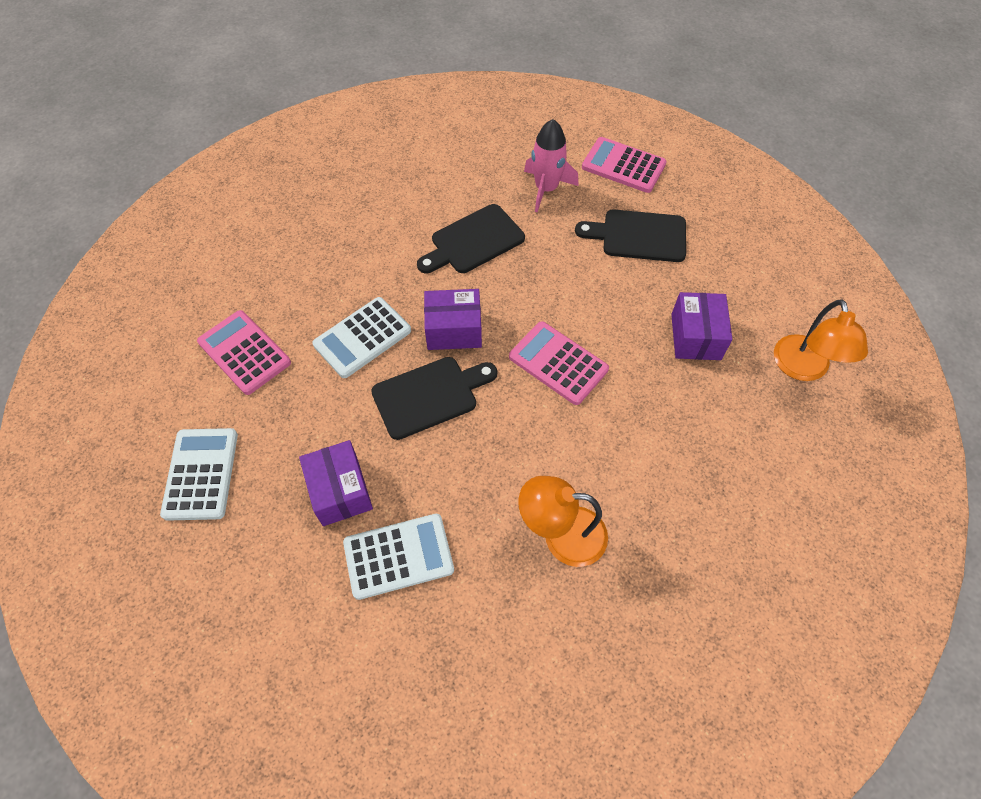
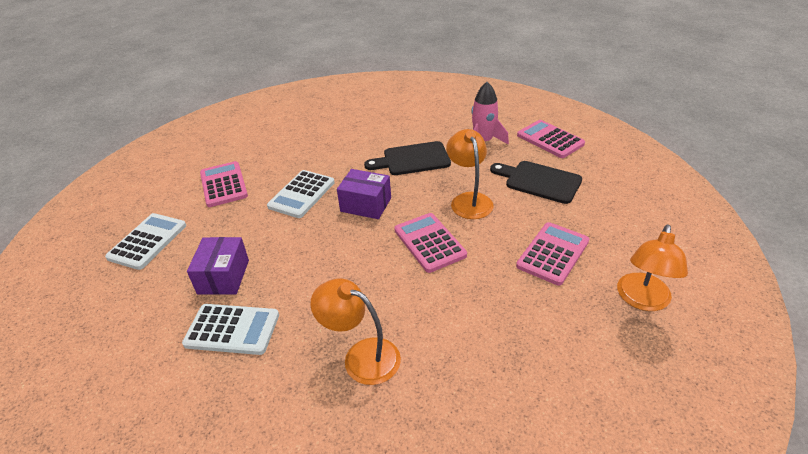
camera: 25 degrees right, 20 degrees down
(362, 338) = (301, 194): white calculator -> white calculator turned 45 degrees counterclockwise
(429, 395) = (323, 238): black cutting board -> none
(572, 287) = (469, 200): none -> orange lamp
(696, 337) = (553, 253): purple box -> pink calculator

